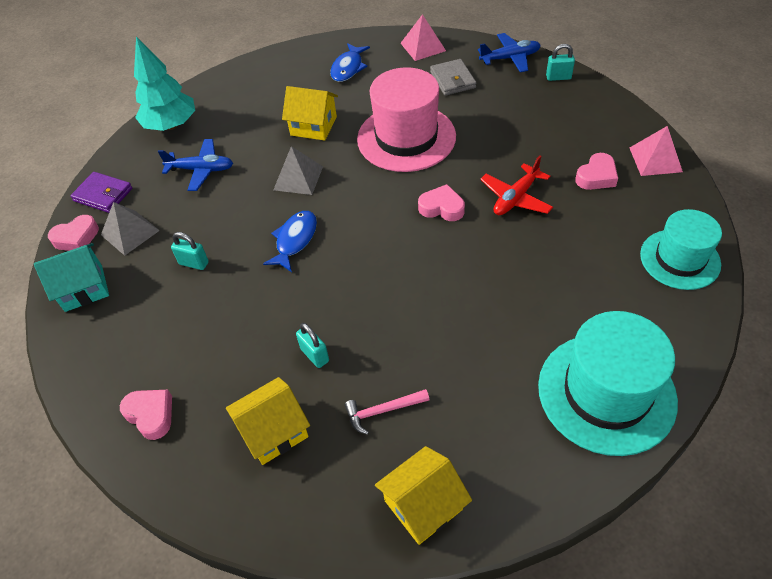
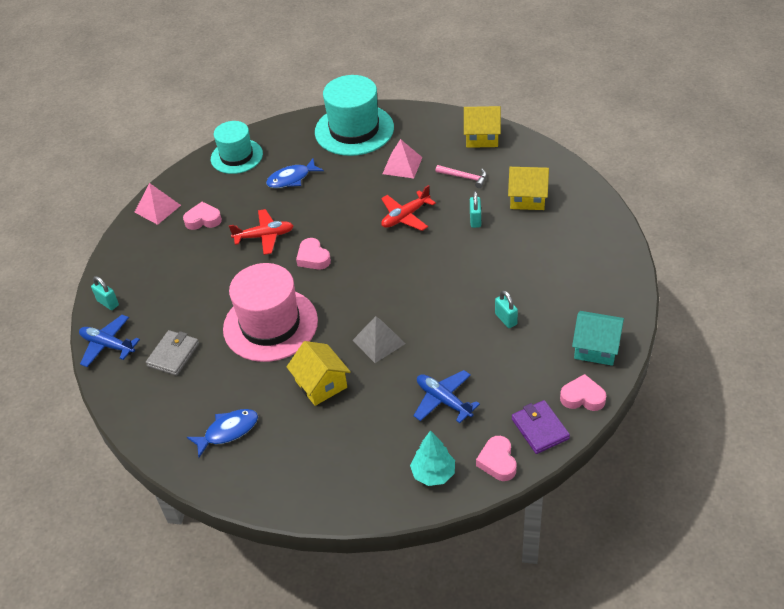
camera: 140 degrees left, 5 degrees down
(130, 232) = (537, 375): grey pyramid -> none
(151, 415) = (591, 241): pink heart -> pink heart (497, 461)
(171, 125) = (433, 473): turquoise tree -> turquoise tree, size x0.66
(295, 240) = (425, 294): blue fish -> blue fish (291, 179)
(399, 308) = (405, 216): none -> red plane
(423, 47) = (145, 410): pink pyramid -> pink pyramid (402, 165)

